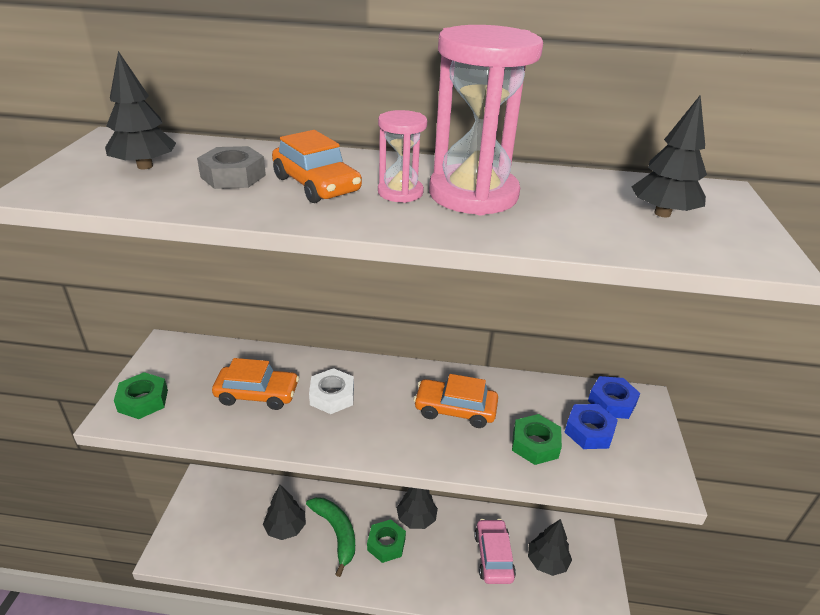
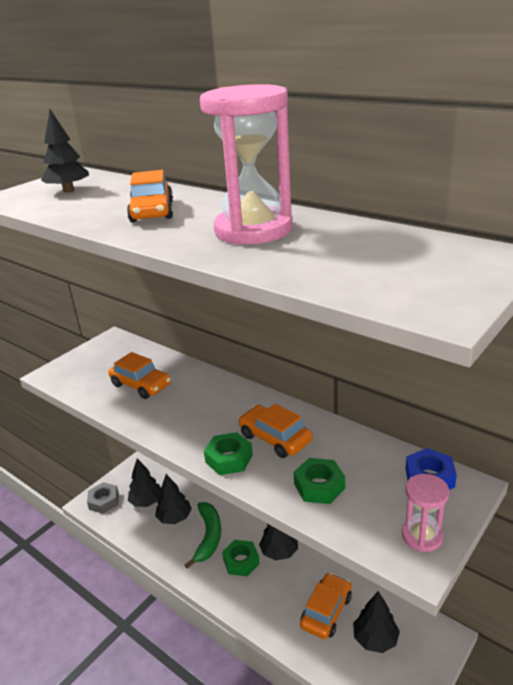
camera: 35 degrees right, 5 degrees down
(143, 401) = (71, 369): green nut -> green nut (229, 459)
(233, 176) = (109, 201): grey nut -> grey nut (104, 501)
(332, 396) = (190, 401): white nut -> none
(400, 192) = (201, 223): pink hourglass -> pink hourglass (422, 536)
(493, 556) = (326, 611): pink car -> orange car
(589, 431) = (381, 493): blue nut -> none
(662, 213) = (399, 264): black tree -> black tree (146, 501)

